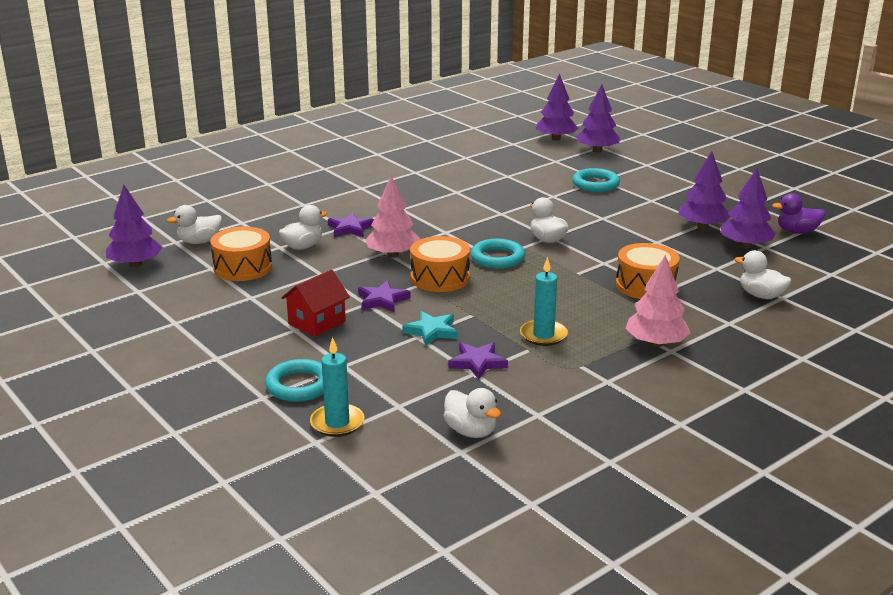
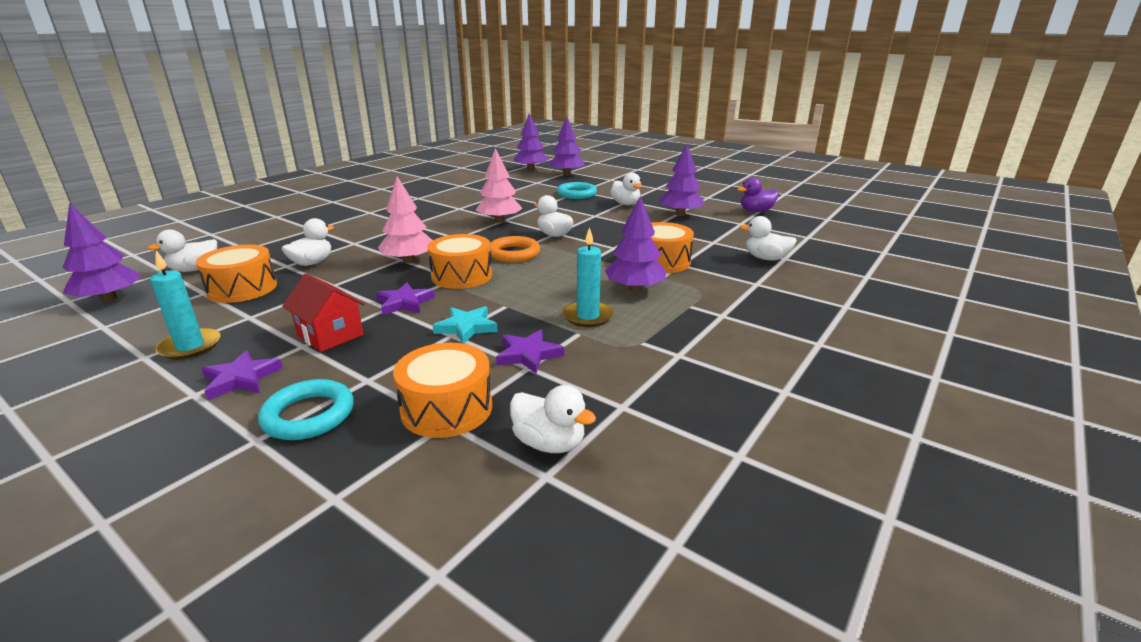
camera: 15 degrees left, 0 degrees up
(317, 323) = (330, 335): red house -> red house turned 75 degrees counterclockwise
(337, 423) = (365, 462): turquoise candle -> turquoise candle (190, 346)
(350, 228) = (362, 243): purple star -> purple star (241, 379)
(401, 396) = (447, 408): none -> orange drum
(497, 258) = (514, 253): turquoise ring -> orange ring
(646, 205) = (625, 204): none -> white duck
(656, 343) = (703, 310): pink tree -> pink tree (499, 221)
(745, 246) = (724, 224): purple tree -> purple tree (635, 289)

